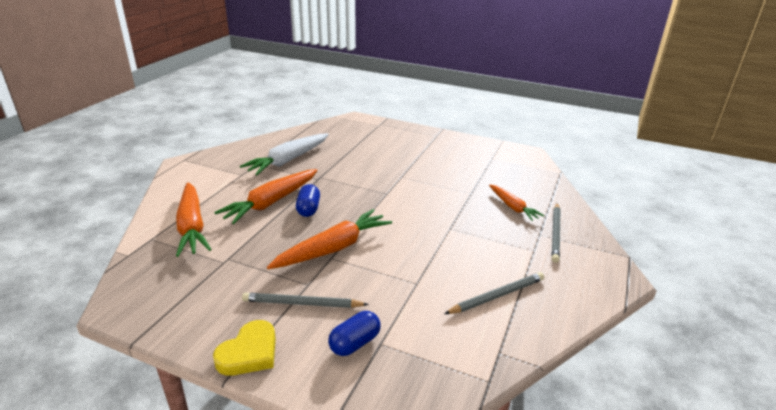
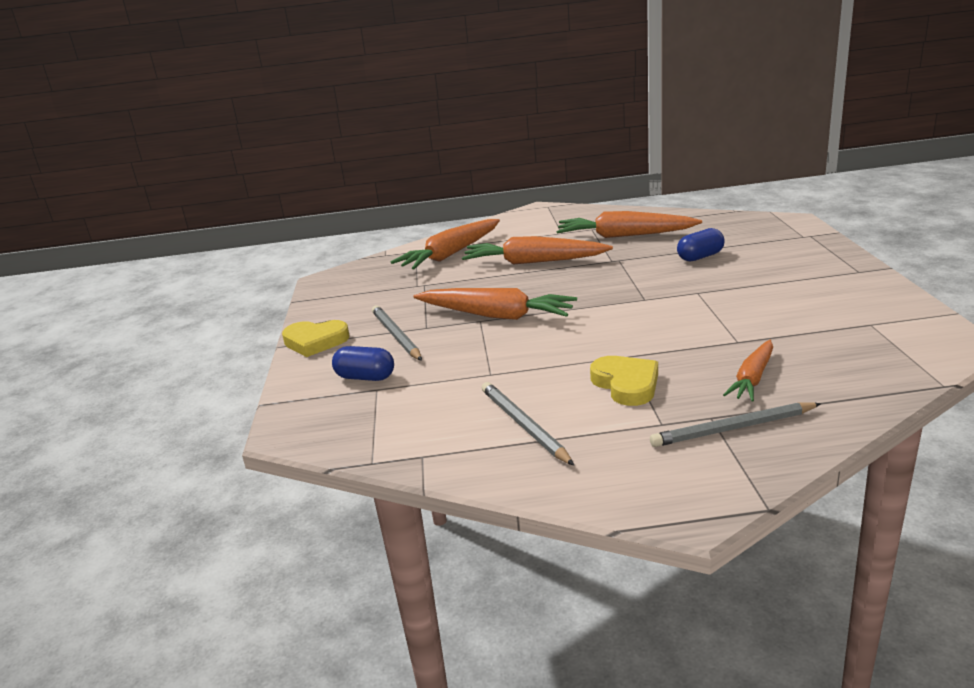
camera: 65 degrees right, 5 degrees down
(288, 160) = (624, 236): white carrot -> orange carrot
(308, 209) = (548, 279): blue capsule -> blue capsule (700, 257)
(482, 242) = (626, 384): none -> yellow heart
(497, 296) = (523, 426): grey pencil -> grey pencil turned 150 degrees counterclockwise

